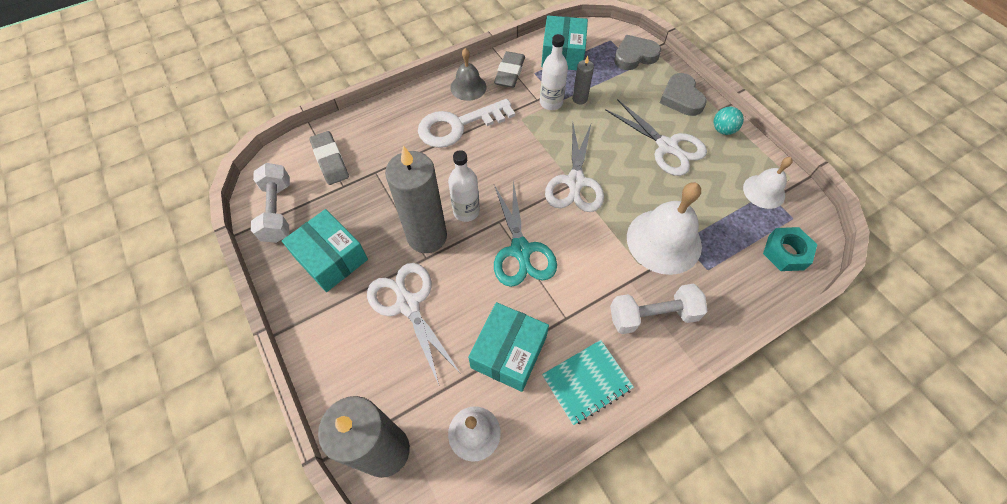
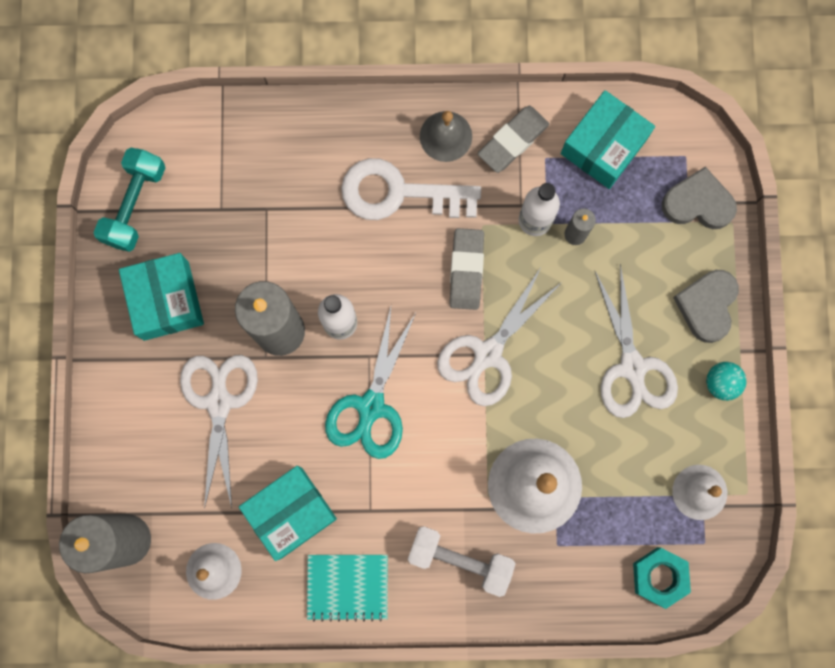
camera: 30 degrees right, 20 degrees up
(278, 211) = (135, 205): white dumbbell -> turquoise dumbbell
(330, 160) = (222, 163): grey eraser -> grey eraser (466, 270)

